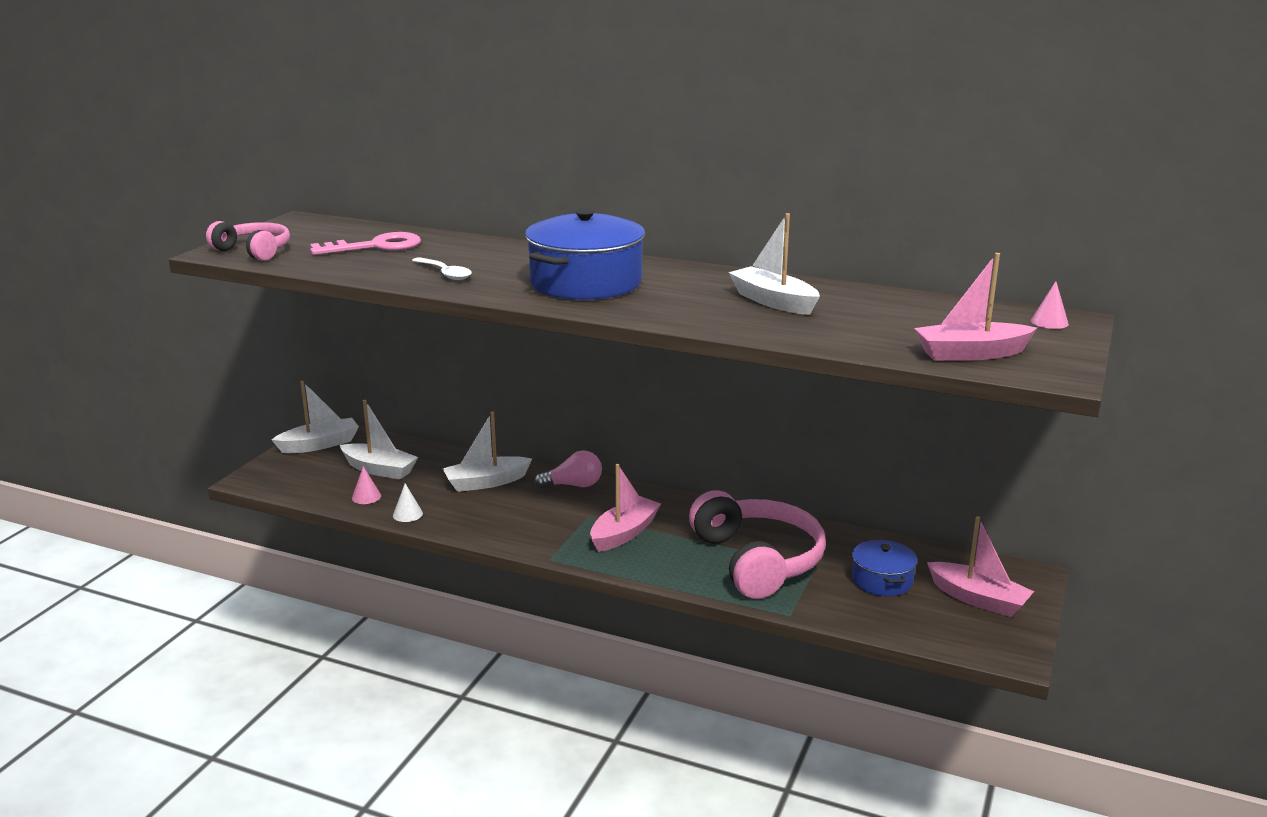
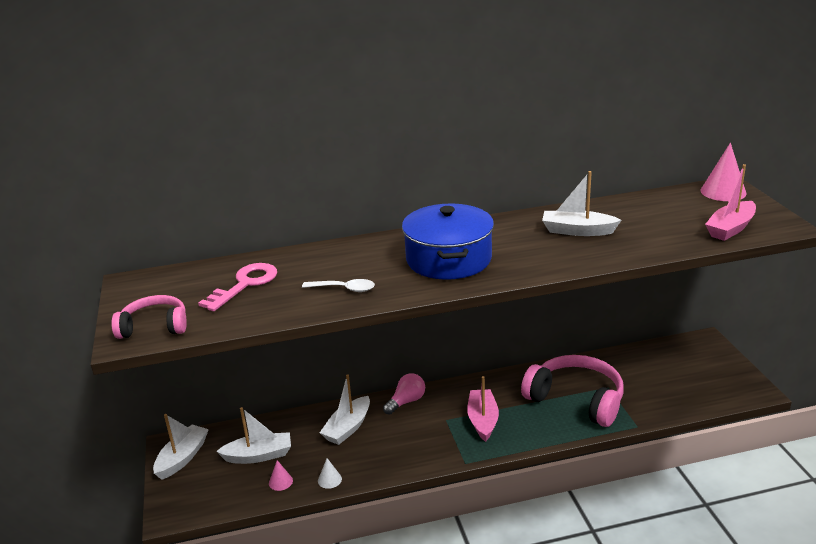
camera: 35 degrees left, 5 degrees up
(882, 580) = (649, 379): blue pot -> none
(978, 599) = (703, 367): pink boat -> none
(1049, 322) = (723, 192): pink cone -> pink cone, size x1.93

